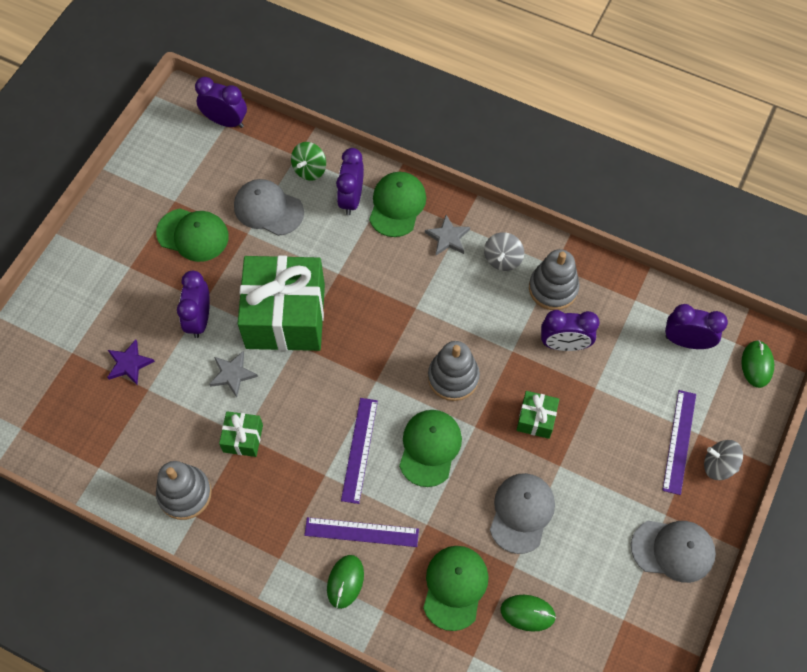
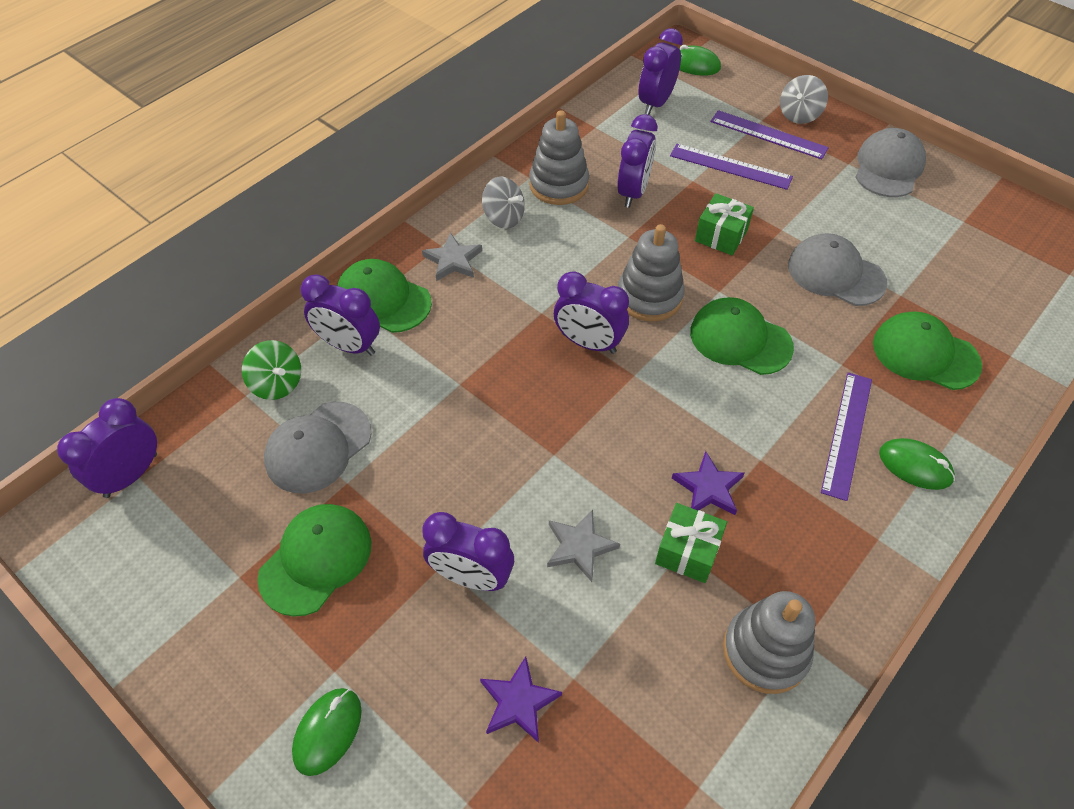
camera: 75 degrees left, 10 degrees down
(285, 316) = (505, 459): green gift -> none
(293, 444) = (708, 488): none -> purple star
(359, 450) = (730, 412): purple ruler -> purple ruler (730, 166)
(396, 345) = (589, 343): none -> purple clock
(527, 613) = (957, 295): green mouse -> green mouse (328, 731)

